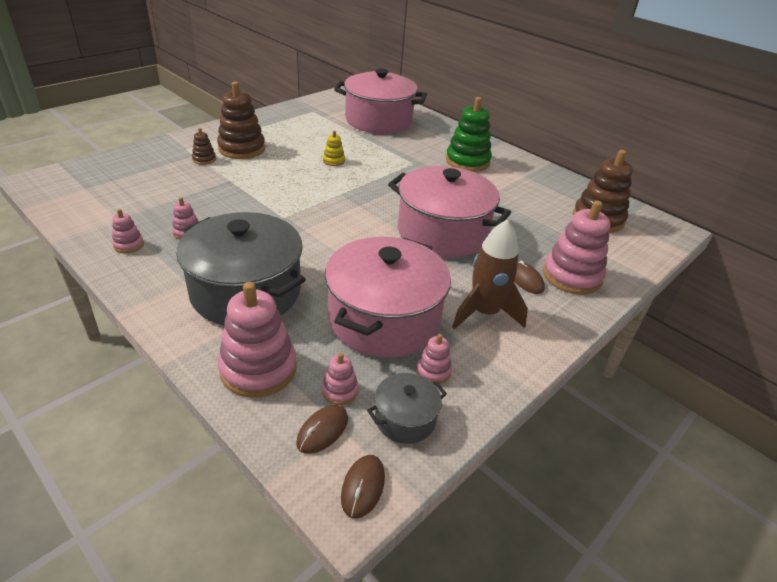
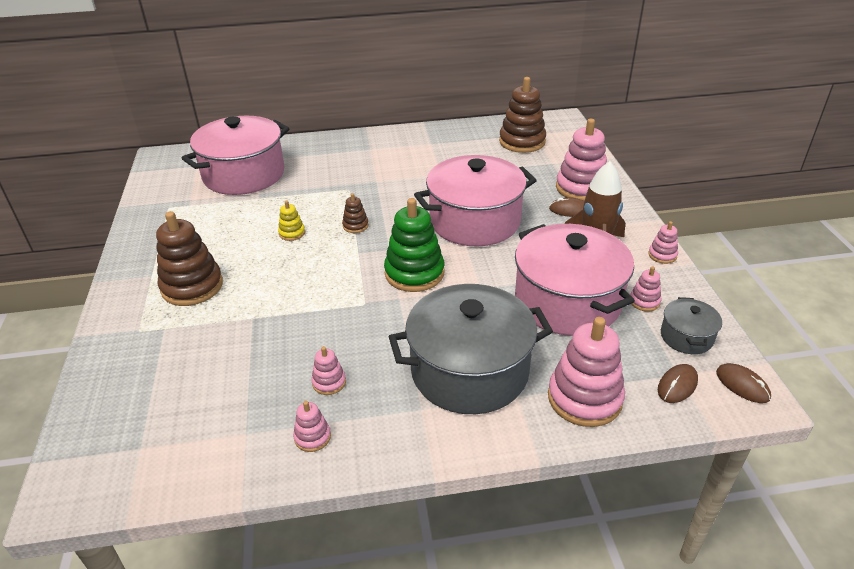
camera: 50 degrees left, 0 degrees up
(204, 159) = (183, 323): brown stacking toy -> brown stacking toy (355, 226)
(322, 431) = (677, 385): brown mouse -> brown mouse turned 60 degrees clockwise
(340, 391) = (638, 359): pink stacking toy -> pink stacking toy (662, 255)
(467, 161) = (378, 160): green stacking toy -> green stacking toy (414, 273)

